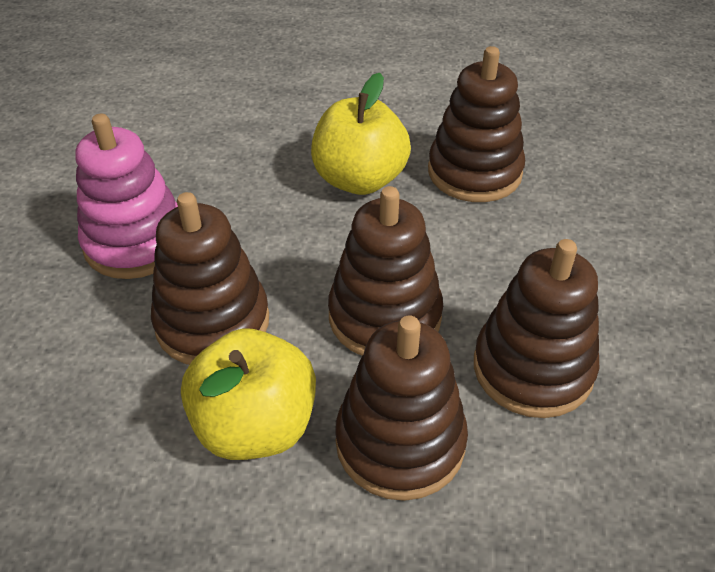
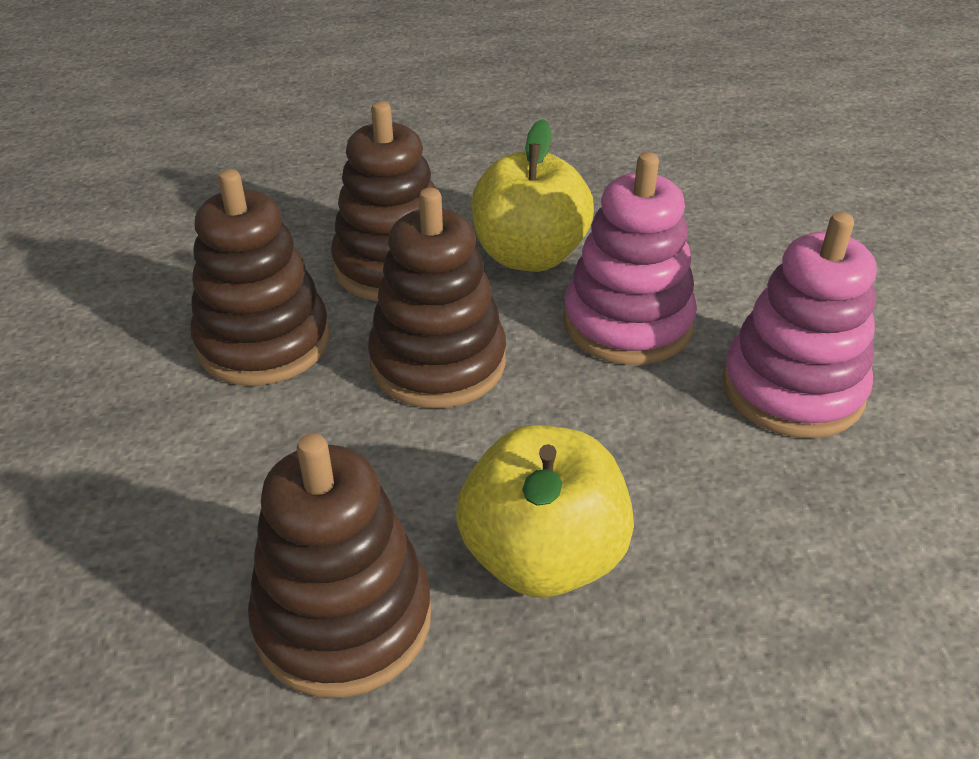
camera: 165 degrees right, 5 degrees down
(212, 322) = (627, 323): brown stacking toy -> pink stacking toy

